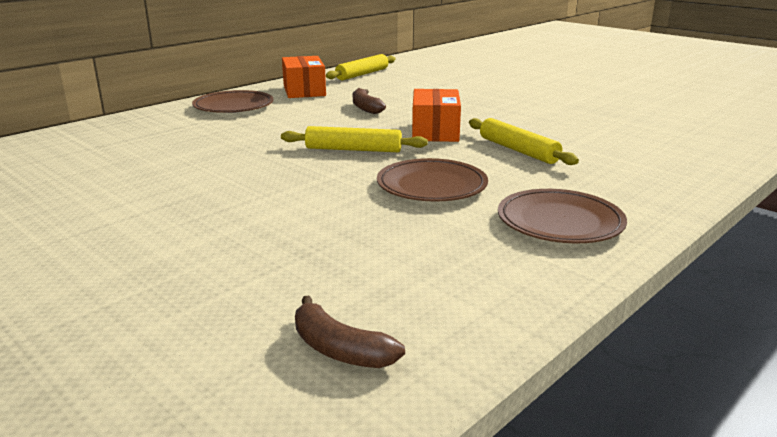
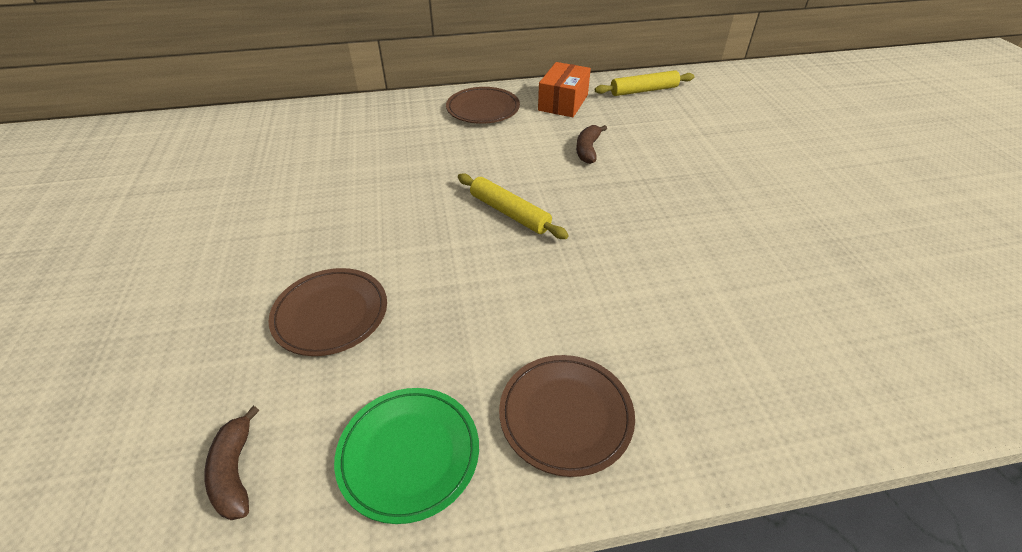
camera: 35 degrees right, 20 degrees up
(431, 186) = (515, 298): brown plate -> brown plate (331, 314)
(435, 131) = (610, 213): orange box -> none
(480, 279) = (409, 454): none -> green plate
(518, 150) = (657, 280): yellow rolling pin -> none

